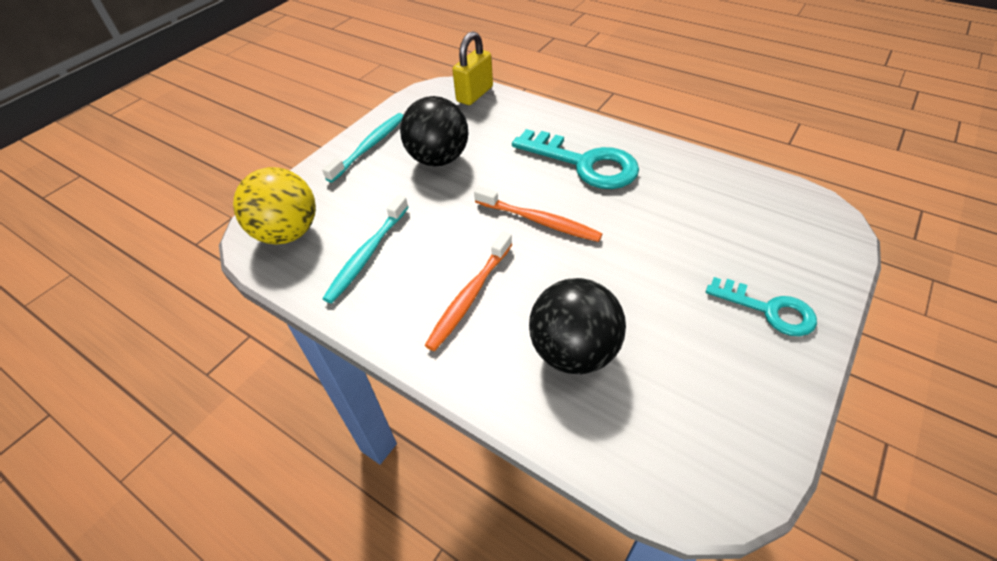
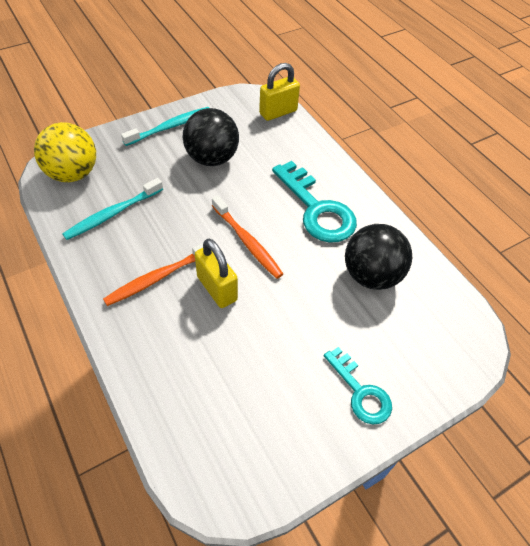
camera: 20 degrees right, 5 degrees up
(543, 278) = (217, 288): none -> yellow padlock
(574, 351) = (197, 352): black ball -> black ball (371, 275)

